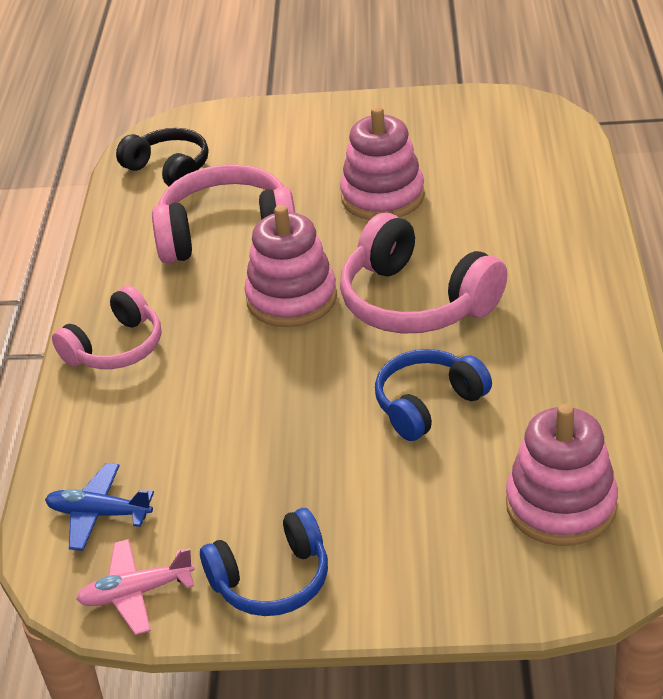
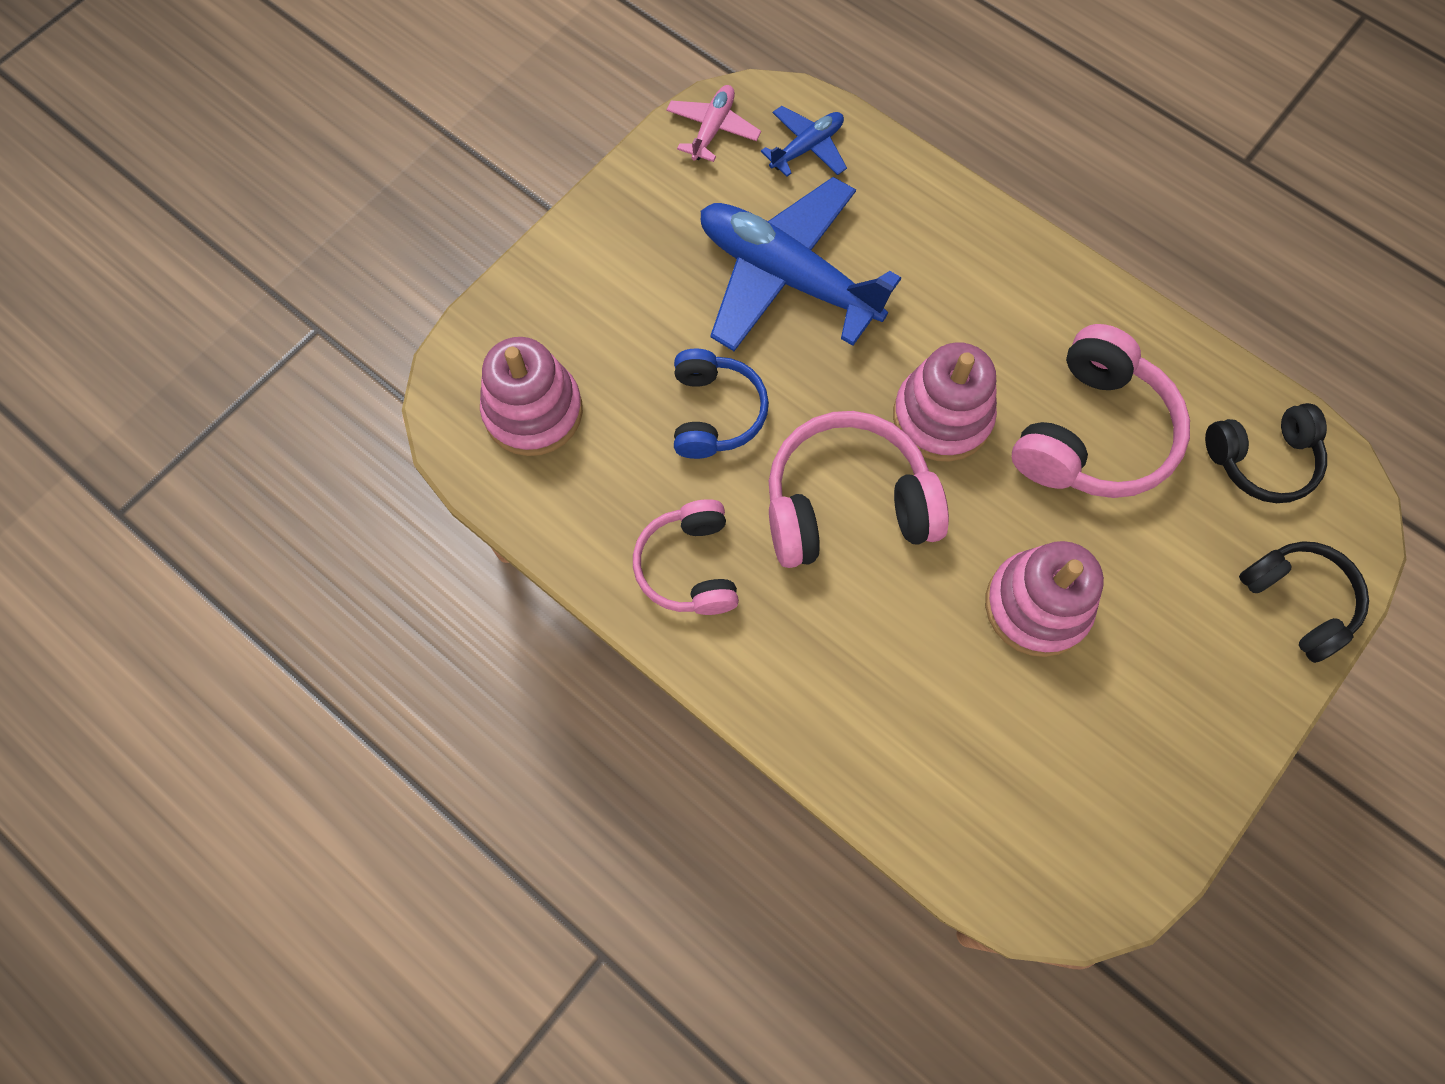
camera: 125 degrees right, 30 degrees up
(116, 348) = (993, 257): pink headphones -> pink headphones (689, 566)
(255, 442) = (787, 277): none -> blue plane
(256, 121) = (1298, 601): none -> black headphones
(272, 580) = (647, 203): blue headphones -> none

